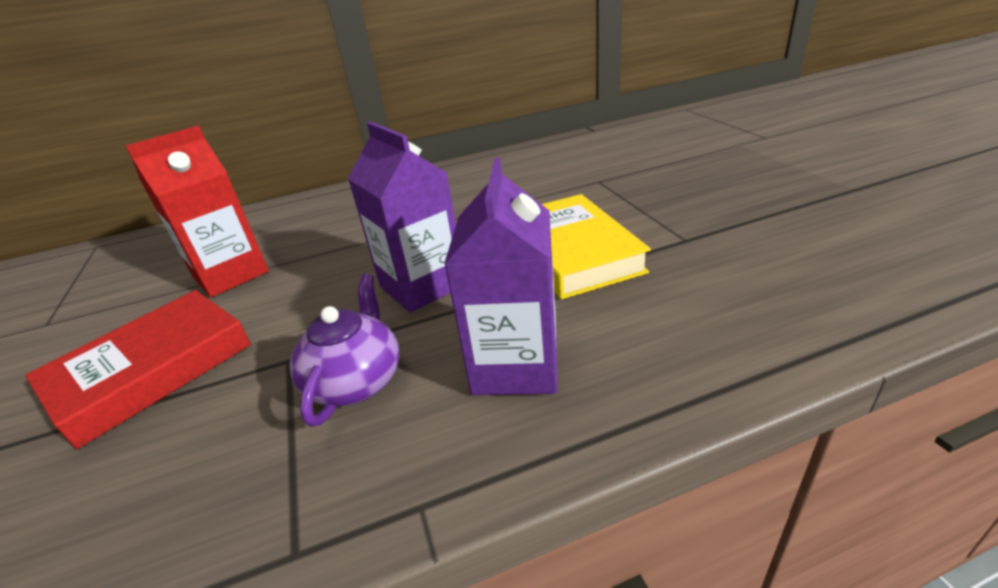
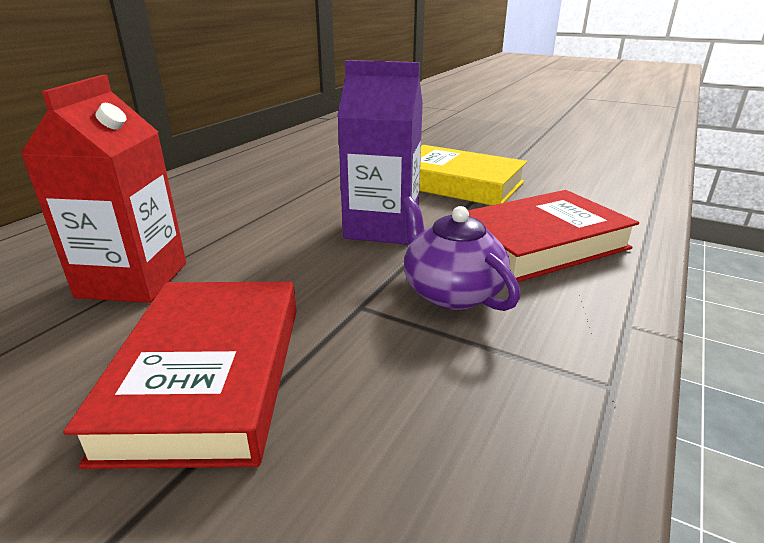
camera: 45 degrees left, 5 degrees down
(515, 365) = (539, 244): purple carton -> red book

